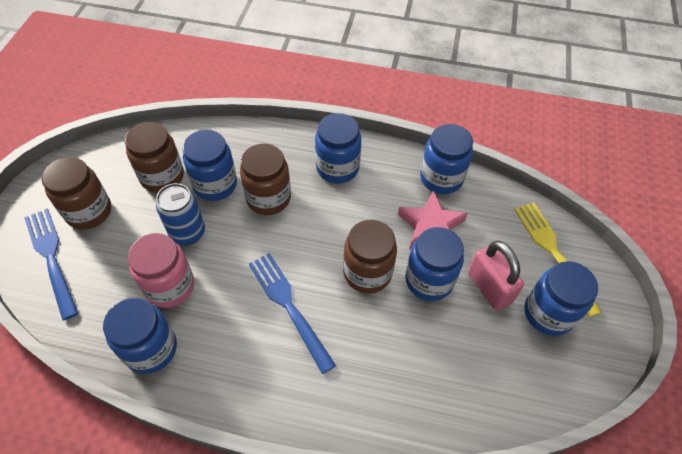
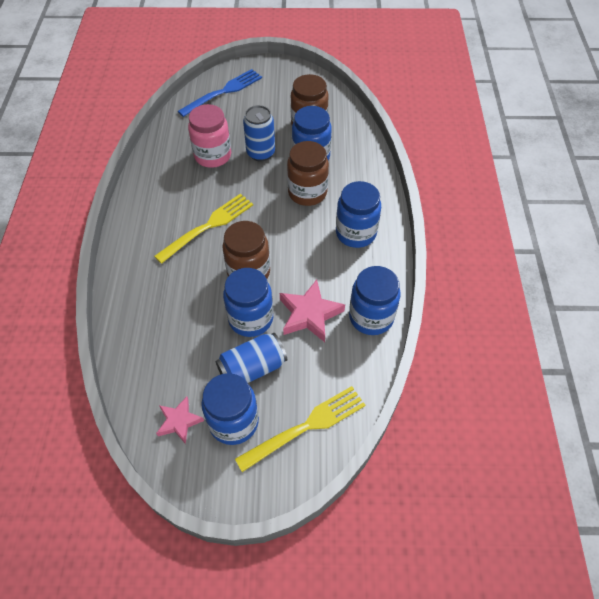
camera: 80 degrees right, 0 degrees up
(89, 212) = (265, 97): brown jar -> none
(151, 349) = (163, 159): blue jar -> none
(289, 306) = (208, 226): blue fork -> yellow fork
(489, 287) = (252, 368): pink padlock -> blue can
(547, 366) = (179, 421): none -> pink star

